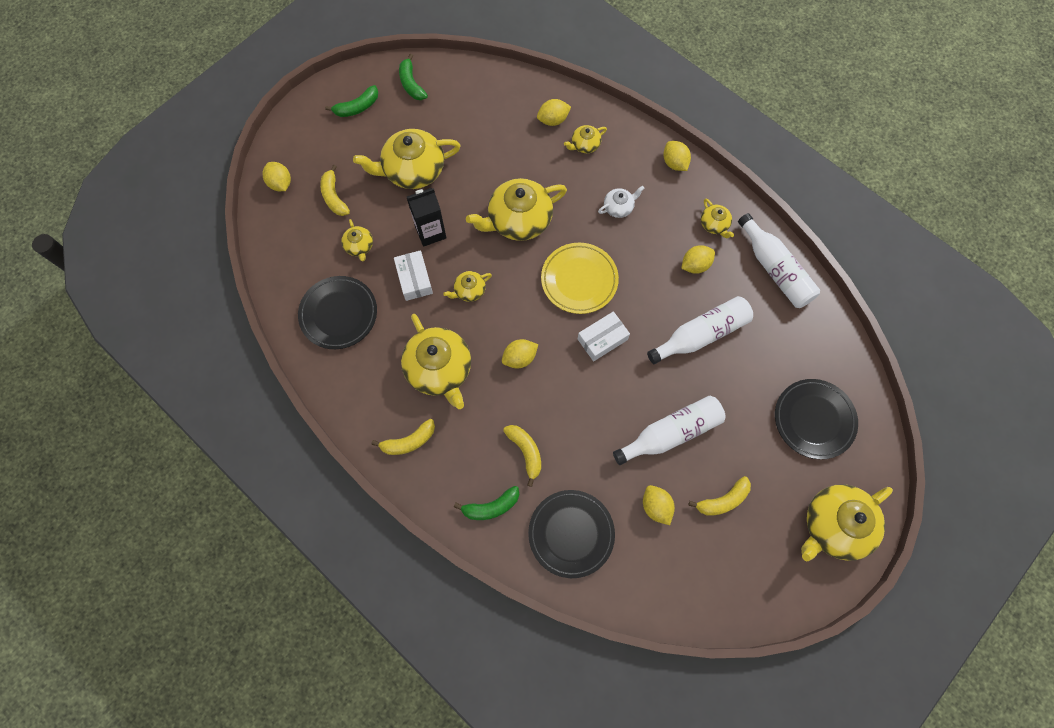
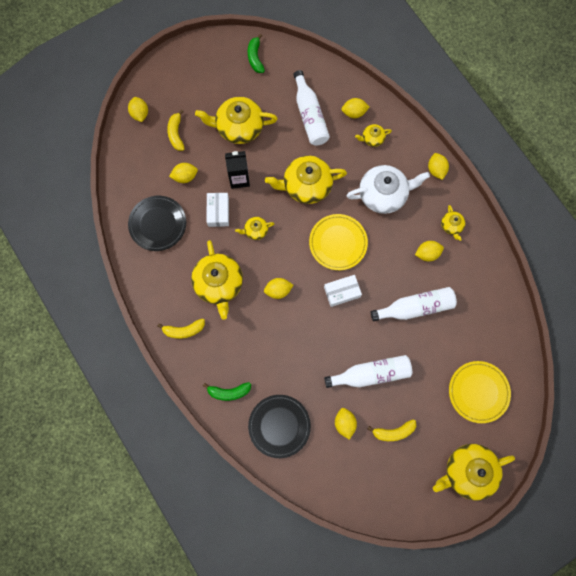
camera: 15 degrees right, 5 degrees up
(357, 107) = (210, 67): green banana -> none
(359, 246) = (185, 176): yellow teapot -> yellow lemon
(526, 452) = (264, 360): yellow banana -> none
(619, 207) = (383, 194): white teapot -> white teapot, size x2.08
(775, 269) = (486, 272): white bottle -> white bottle (310, 115)
(813, 420) = (478, 392): black plate -> yellow plate

